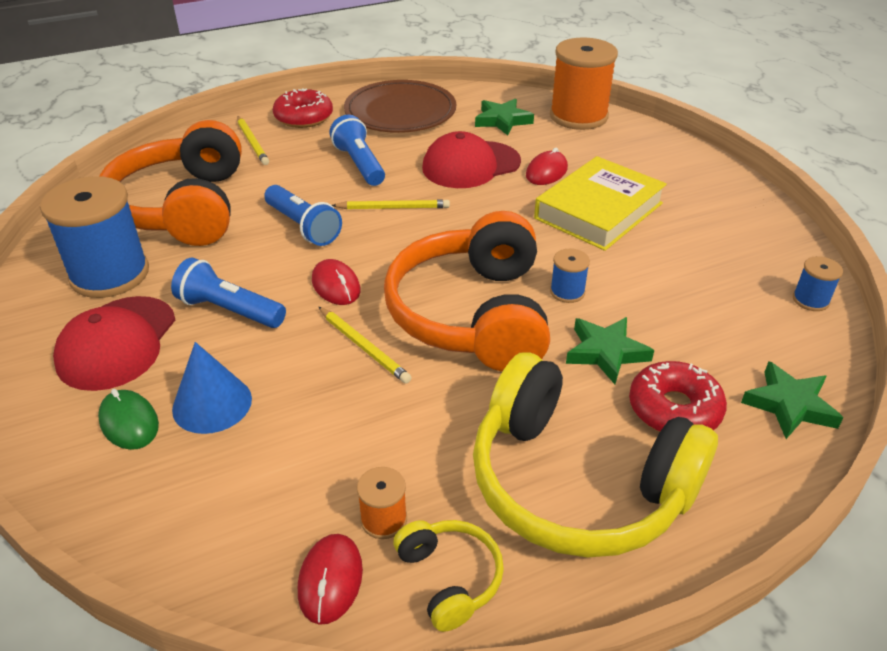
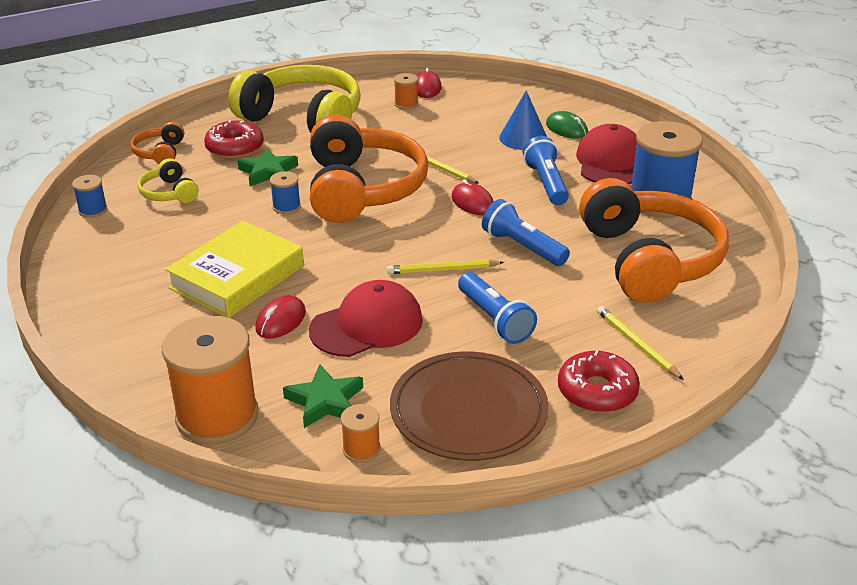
camera: 175 degrees right, 5 degrees down
(229, 310) = (546, 183): blue flashlight -> blue flashlight turned 120 degrees counterclockwise
(450, 578) = (371, 90): yellow headphones -> yellow headphones (169, 193)
(476, 97) = (361, 449): none -> orange spool
(789, 405) = (160, 153): green star -> orange headphones

